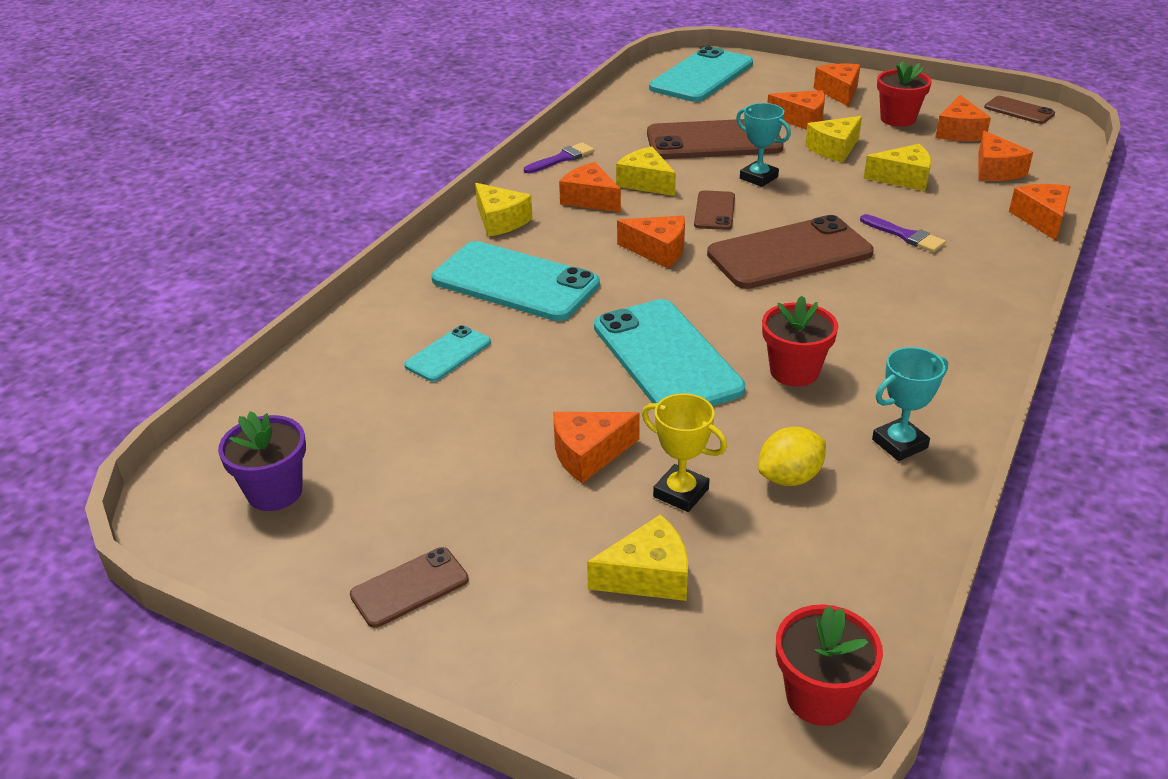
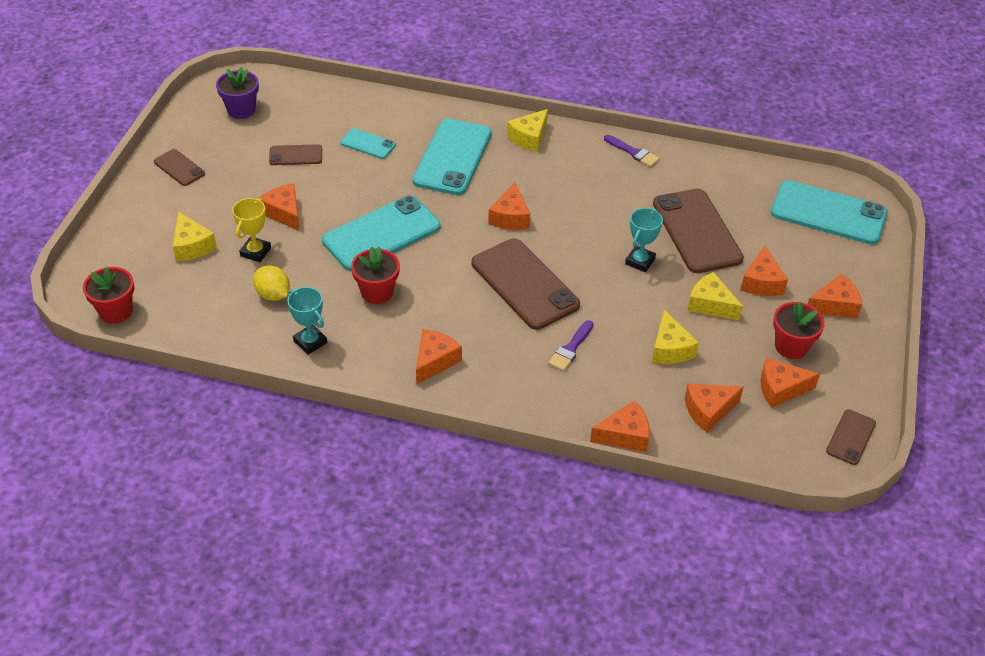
camera: 75 degrees right, 10 degrees up
(590, 199) = (574, 175): orange cheese -> orange cheese (435, 361)
(646, 183) = (609, 200): yellow cheese -> none
(714, 211) = (577, 241): brown phone -> brown phone (296, 155)

